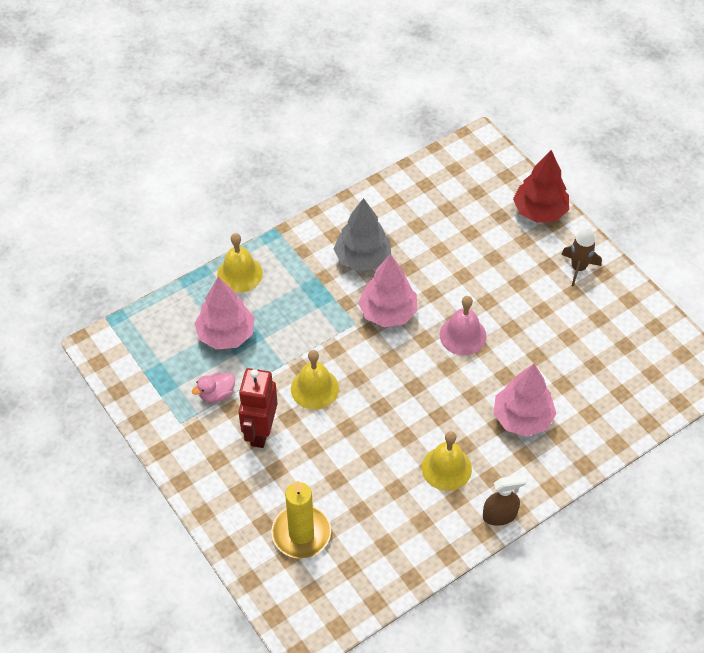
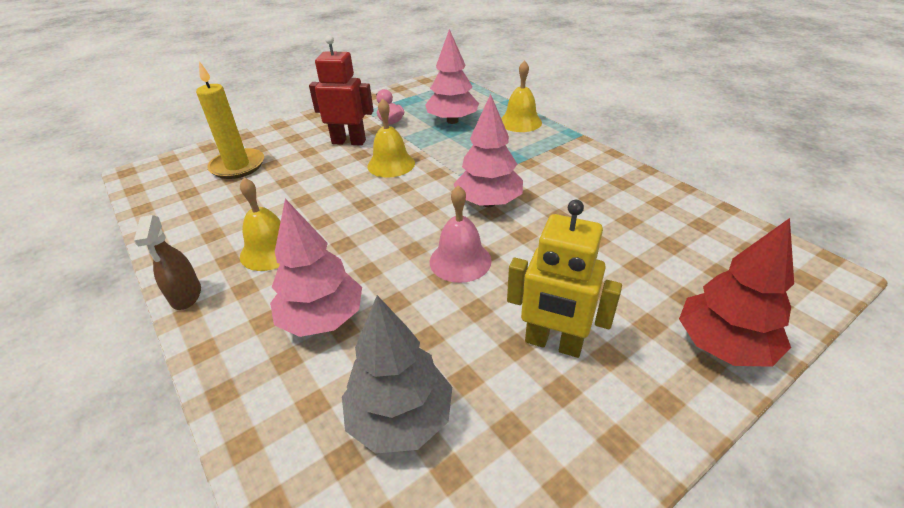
camera: 90 degrees right, 15 degrees down
(362, 258) = (561, 183): grey tree -> grey tree (400, 418)
(540, 290) = (553, 343): none -> yellow robot
(578, 268) = (616, 399): brown rocket -> none

